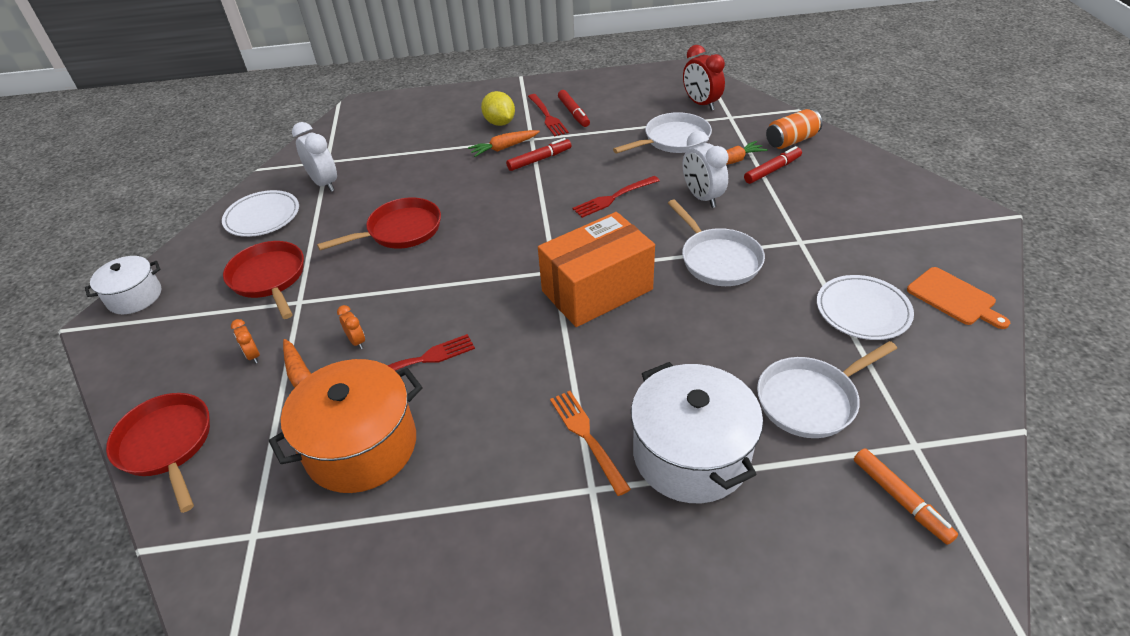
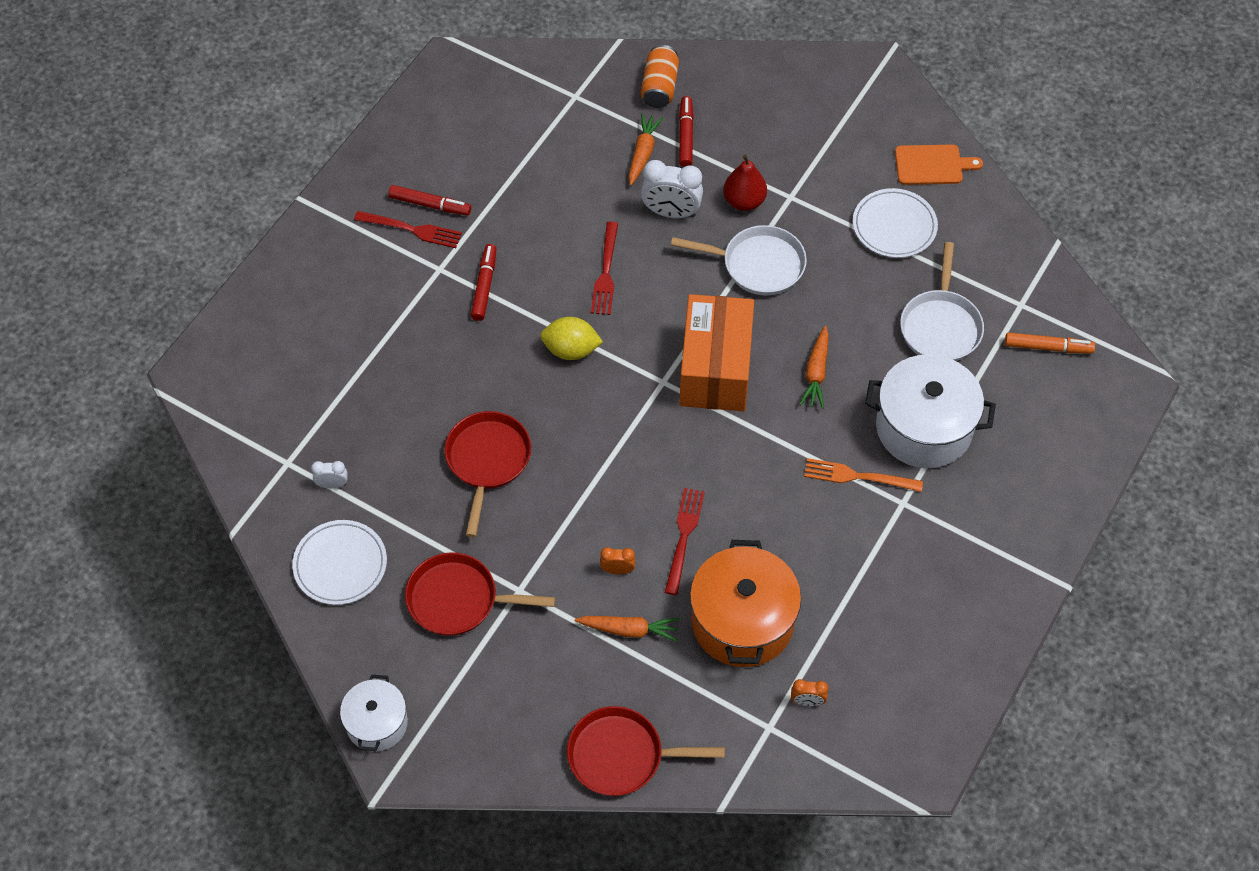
camera: 55 degrees left, 15 degrees up
(253, 355) = (563, 654): orange clock -> orange clock (807, 701)
(324, 183) = (332, 484): white clock -> white clock, size x0.52
(500, 123) = (379, 275): yellow lemon -> yellow lemon (571, 350)
(504, 148) = (431, 300): orange carrot -> orange carrot (816, 372)
(673, 140) = (565, 166): white pan -> none
(701, 104) = (529, 99): red clock -> none
(761, 223) = (744, 201): none -> red pear

